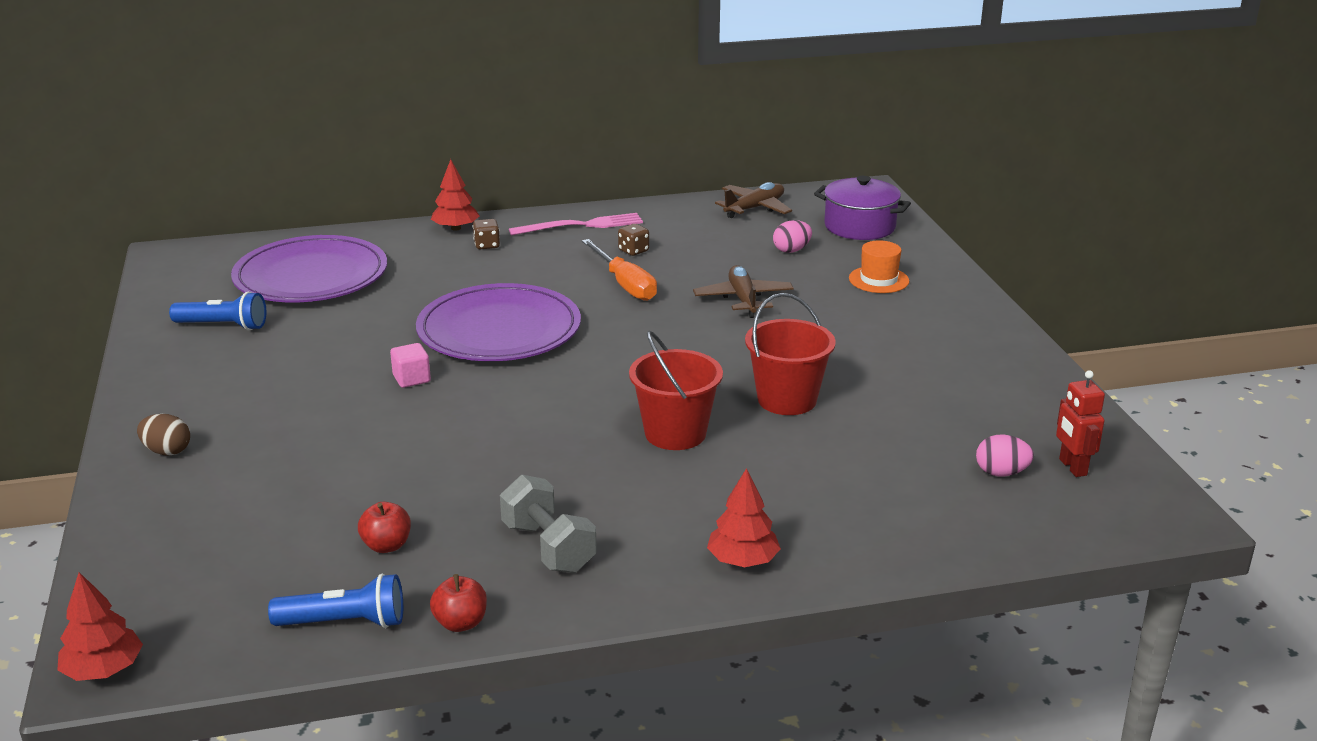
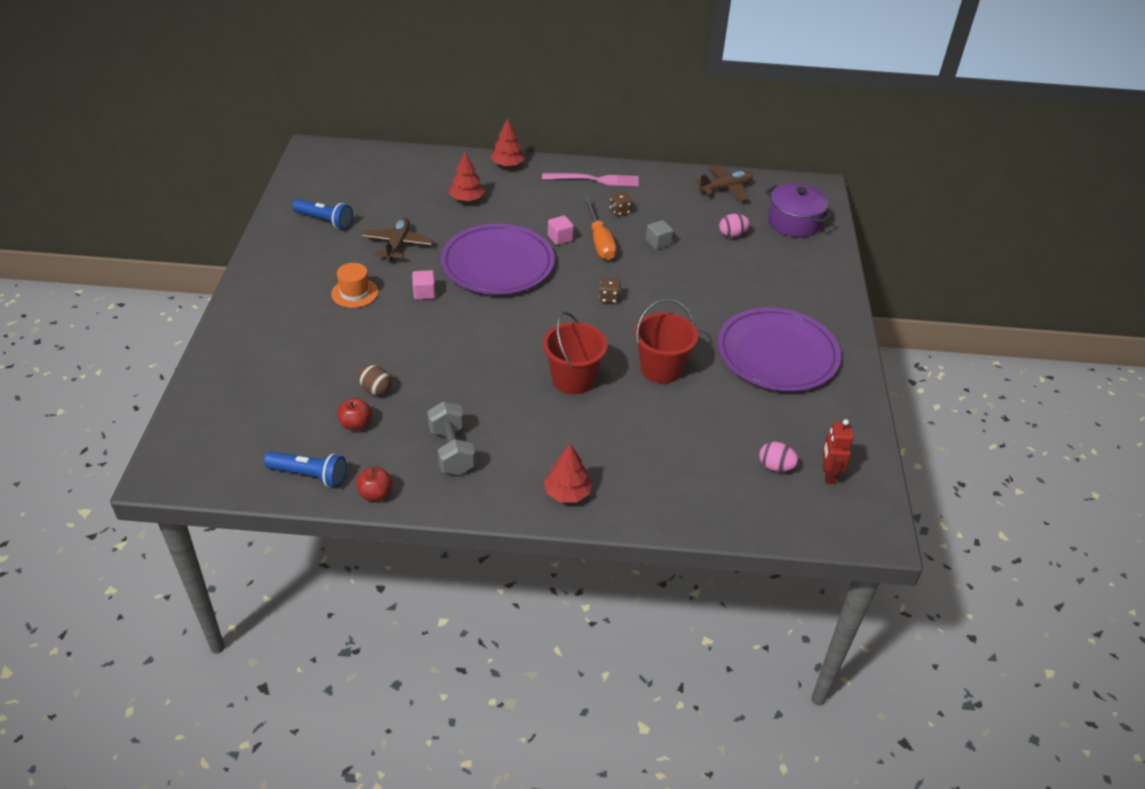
camera: 15 degrees right, 15 degrees up
(104, 670) = (165, 472): red tree -> red tree (467, 199)
(167, 451) = (255, 317): brown egg -> brown egg (375, 389)
(311, 276) = (395, 189): purple plate -> purple plate (777, 353)
(487, 245) = (522, 185): brown dice -> brown dice (609, 298)
(570, 290) = (560, 238): none -> pink cube
(702, 273) = (658, 243): none -> grey cube
(743, 299) = (675, 273): brown plane -> brown plane (397, 245)
(878, 280) = (781, 276): orange hat -> orange hat (354, 293)

